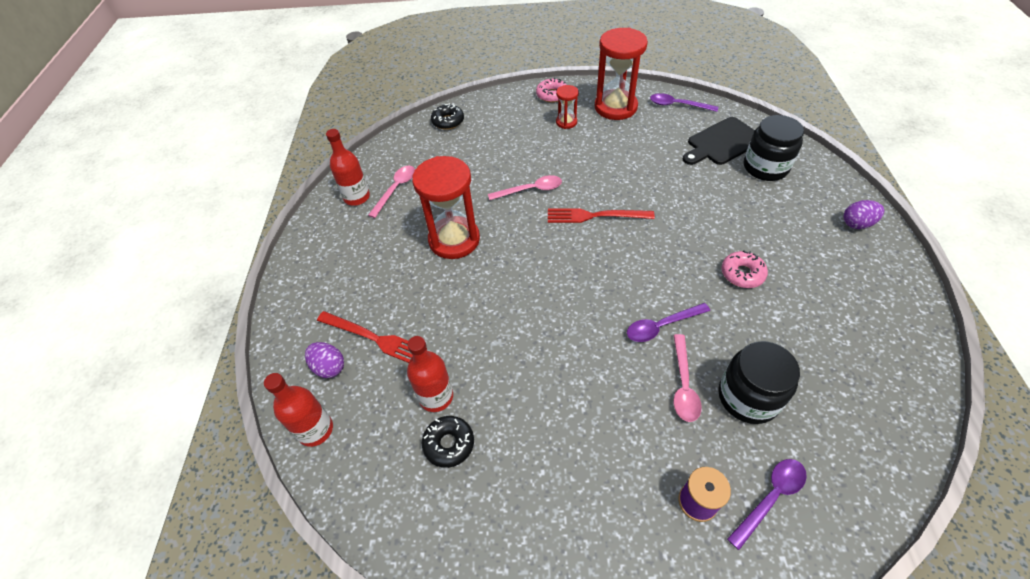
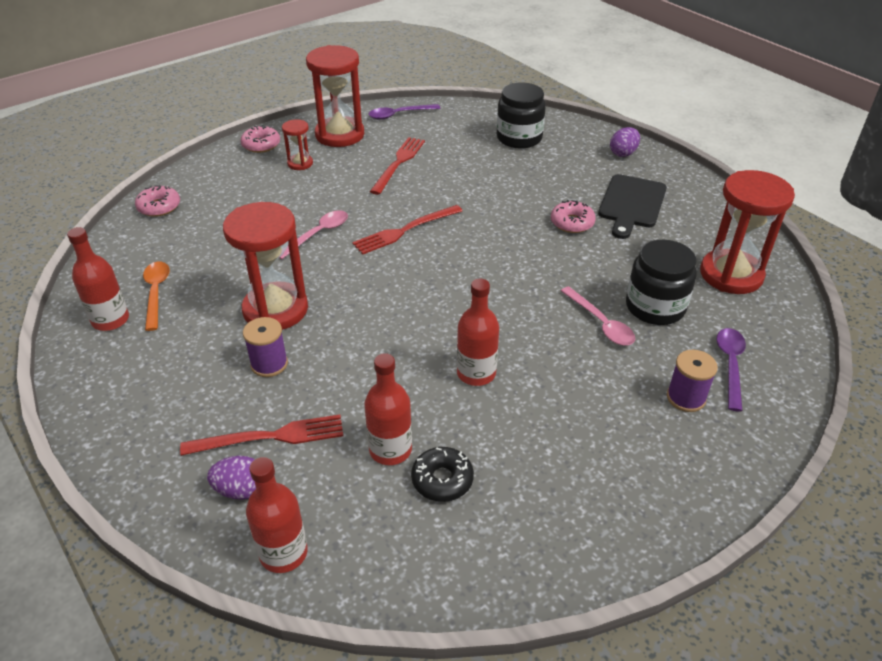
camera: 40 degrees left, 10 degrees down
(396, 189) = (156, 293): pink spoon -> orange spoon
(417, 281) = (269, 364): none -> purple spool
(448, 121) = (159, 207): black donut -> pink donut
(544, 371) = (476, 373): none -> red bottle
(640, 152) = (398, 163): none -> red fork
(661, 326) = (544, 290): purple spoon -> none
(722, 142) = (466, 131): black cutting board -> black cutting board (631, 204)
(858, 406) = (731, 275): none -> red hourglass

